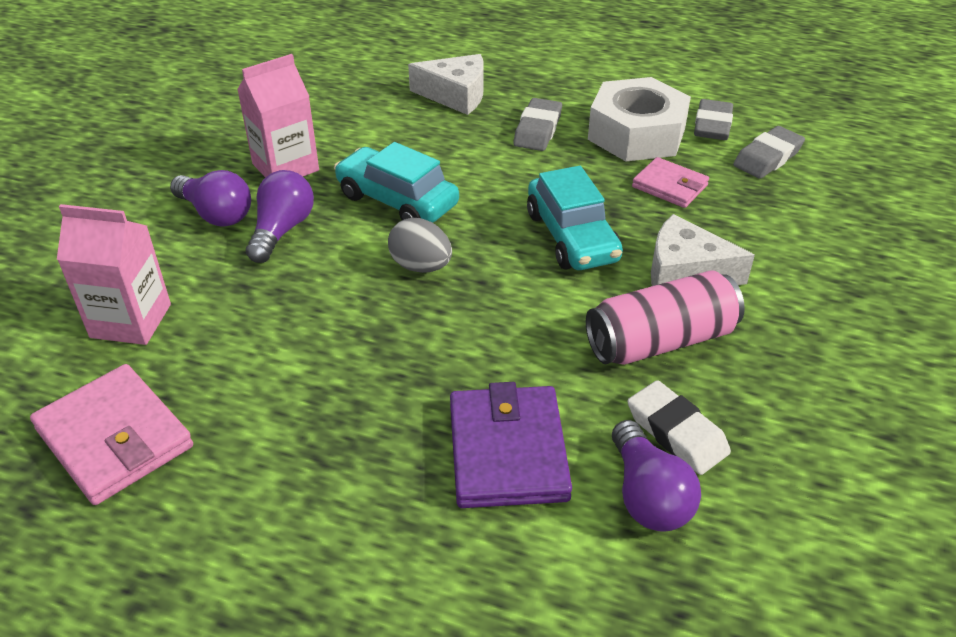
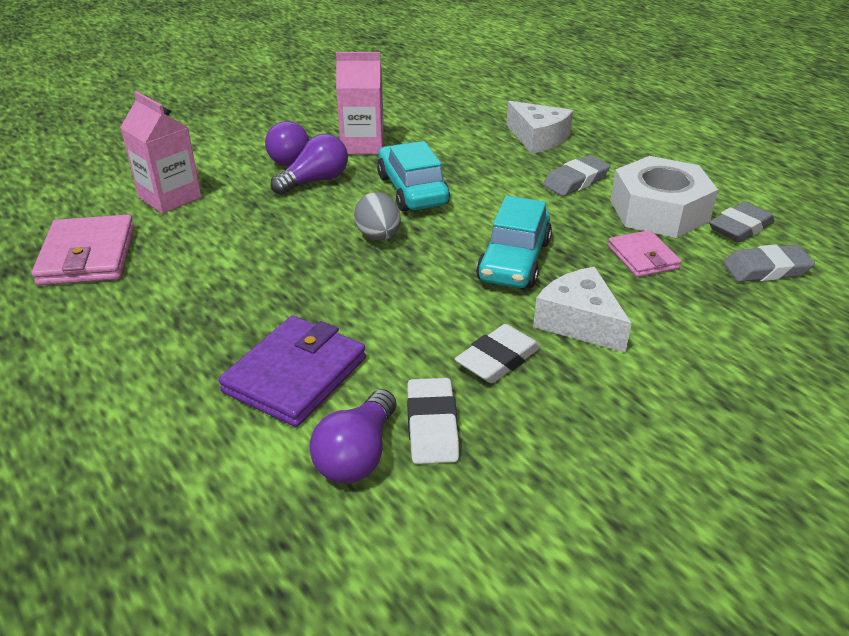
camera: 35 degrees right, 5 degrees down
(660, 341) = (498, 359): pink can -> white eraser

